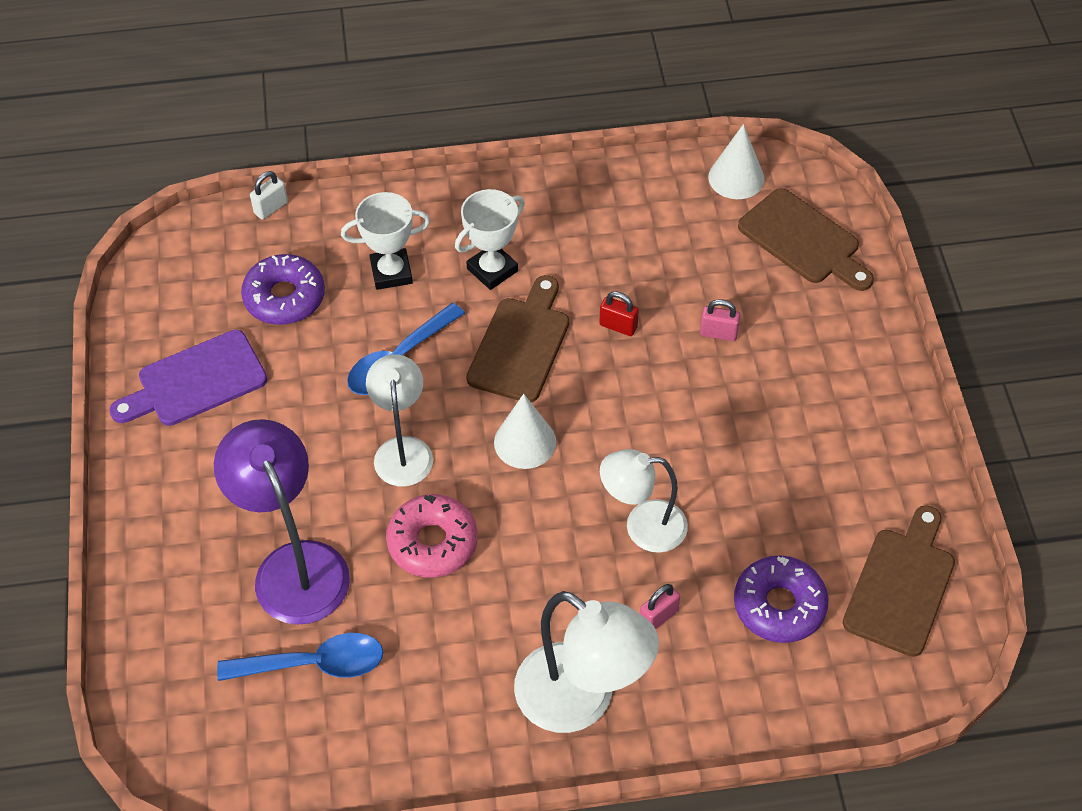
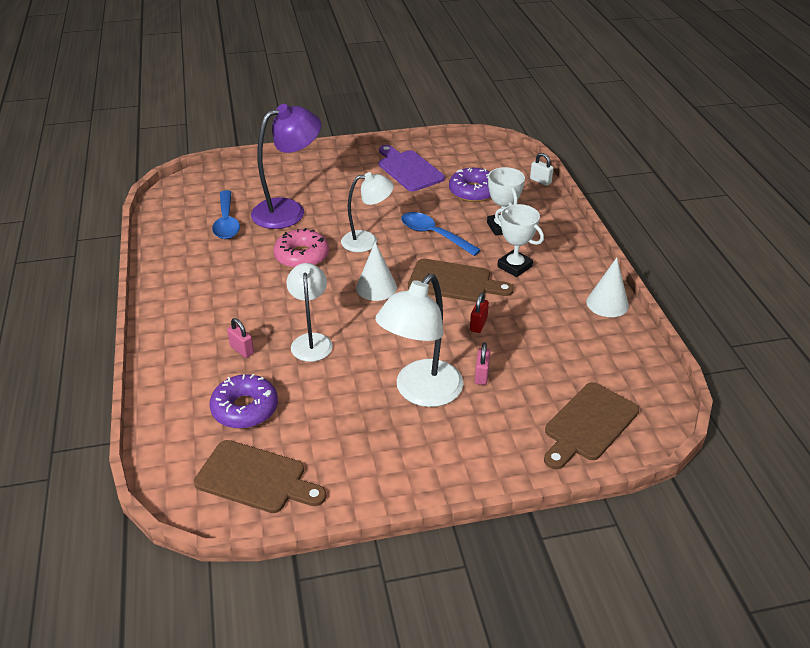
camera: 85 degrees right, 15 degrees down
(581, 701) = (187, 319): white lamp -> white lamp (421, 392)
(736, 178) = (643, 384): white cone -> white cone (607, 303)

